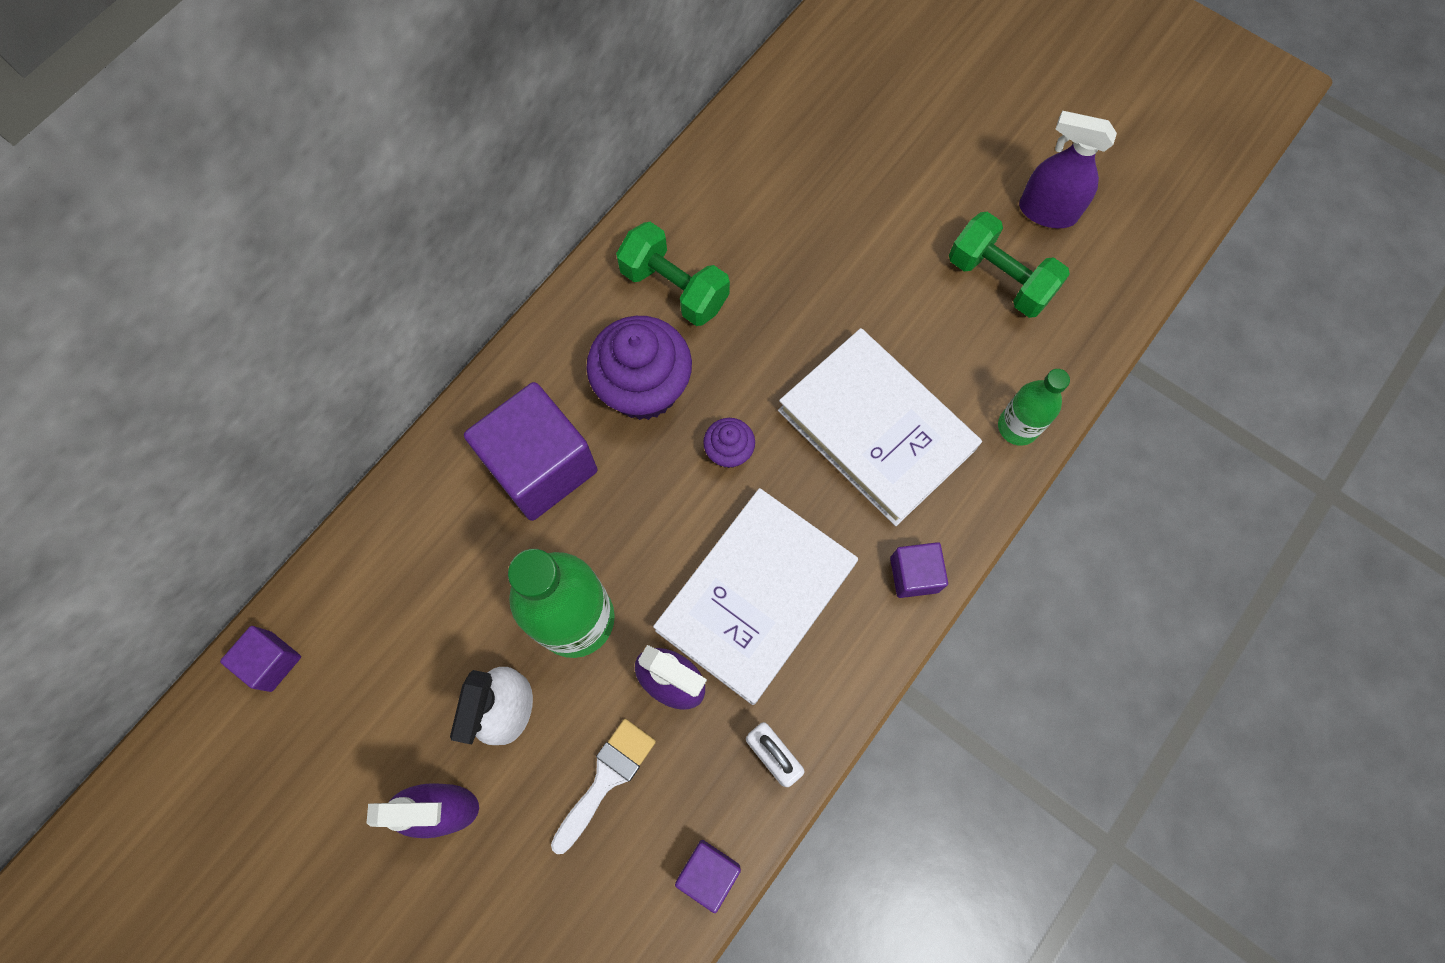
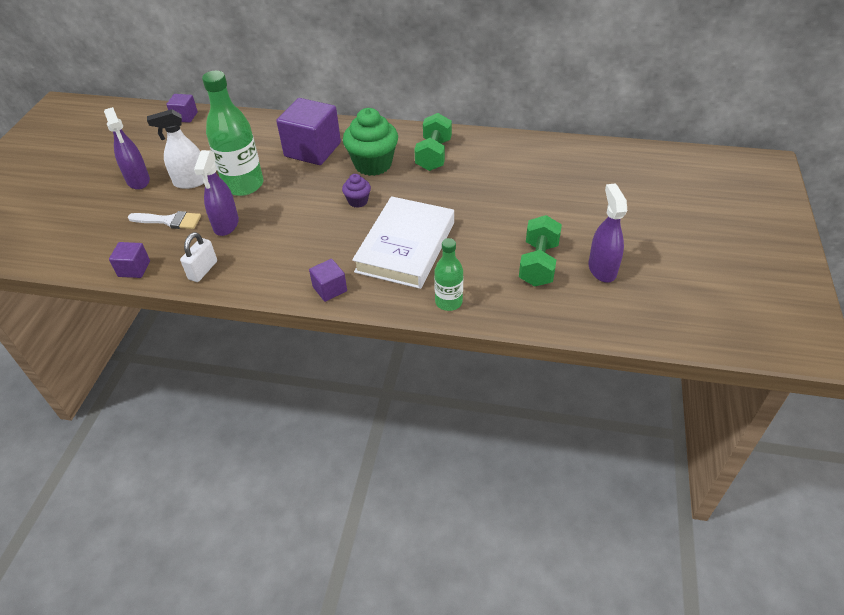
camera: 65 degrees right, 25 degrees down
(644, 388) = (373, 164): purple cupcake -> green cupcake
(756, 597) = (284, 236): white book -> none

